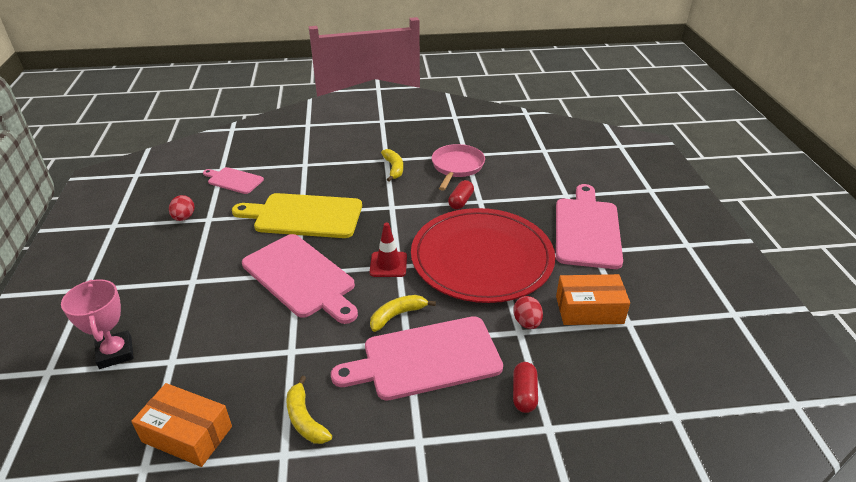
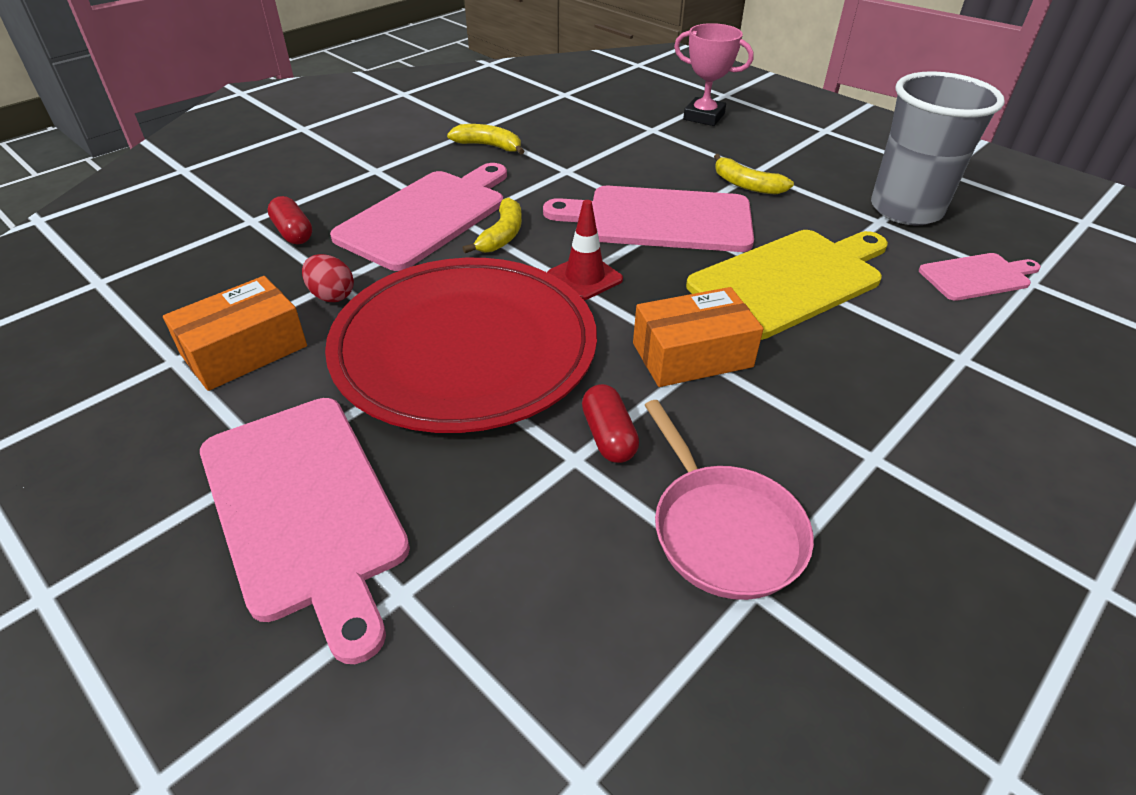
camera: 140 degrees right, 5 degrees up
(184, 218) = (906, 209): red egg -> grey cup
(187, 434) = (564, 111): orange box -> orange box (692, 355)
(394, 168) = (825, 442): yellow banana -> yellow banana (746, 185)

